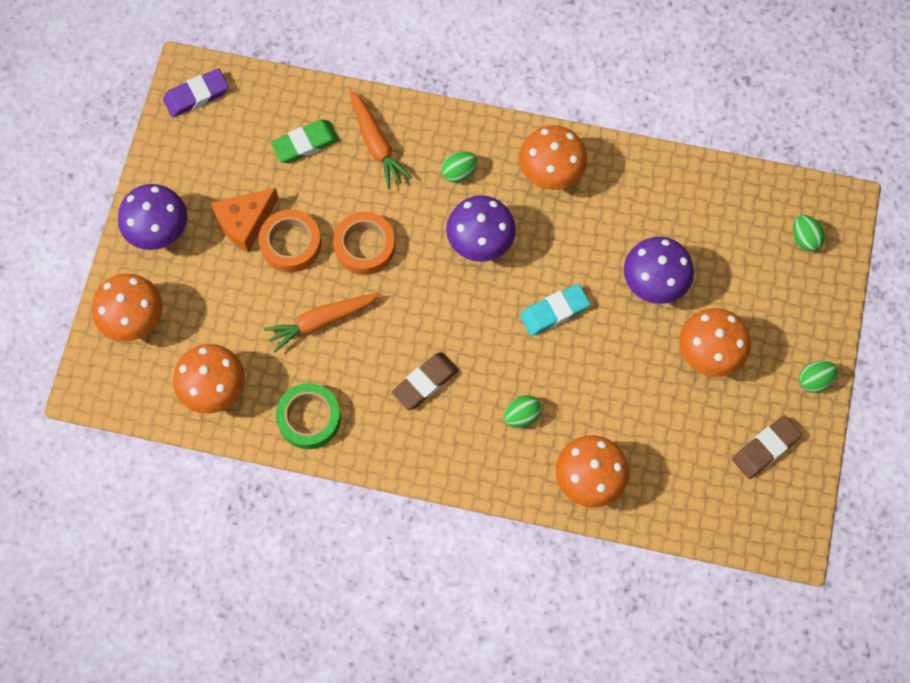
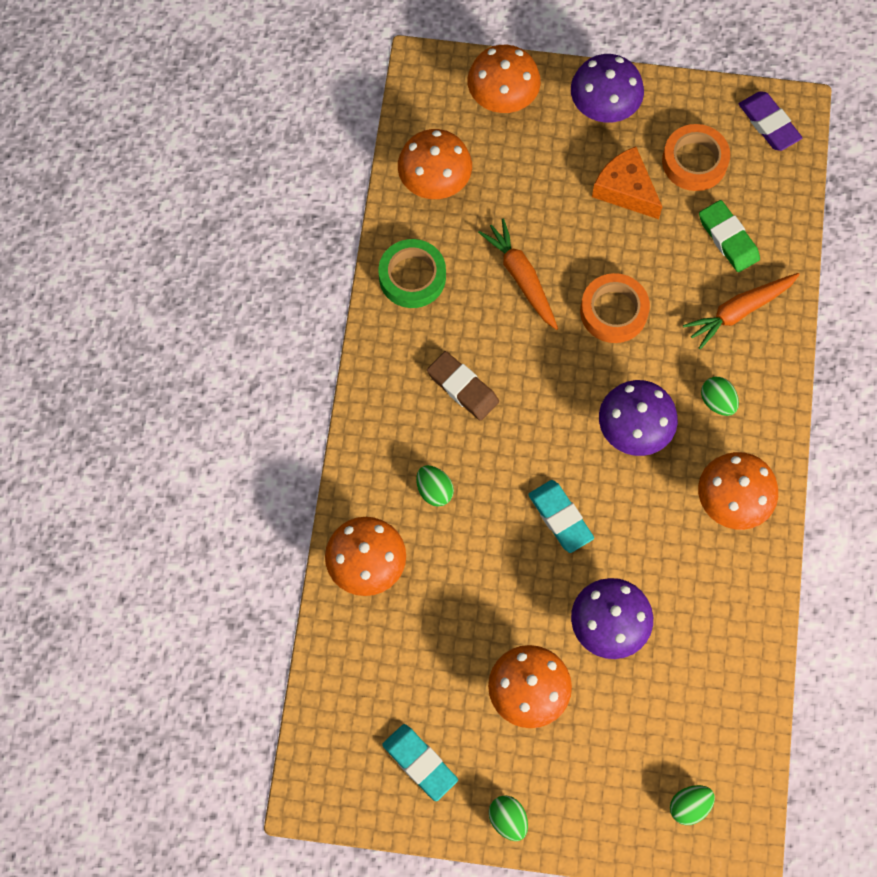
camera: 85 degrees right, 0 degrees up
(291, 244) = (606, 237): orange tape -> orange tape (694, 161)
(765, 448) = (419, 763): brown eraser -> turquoise eraser

